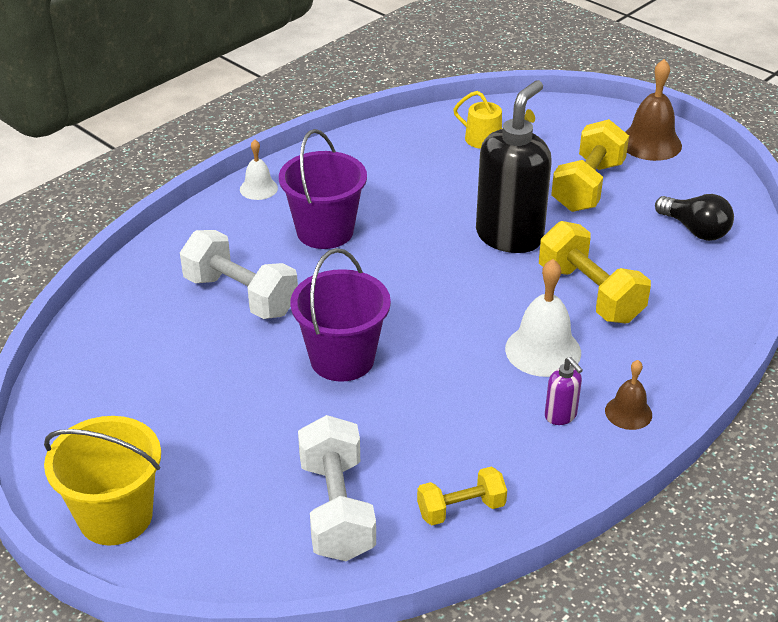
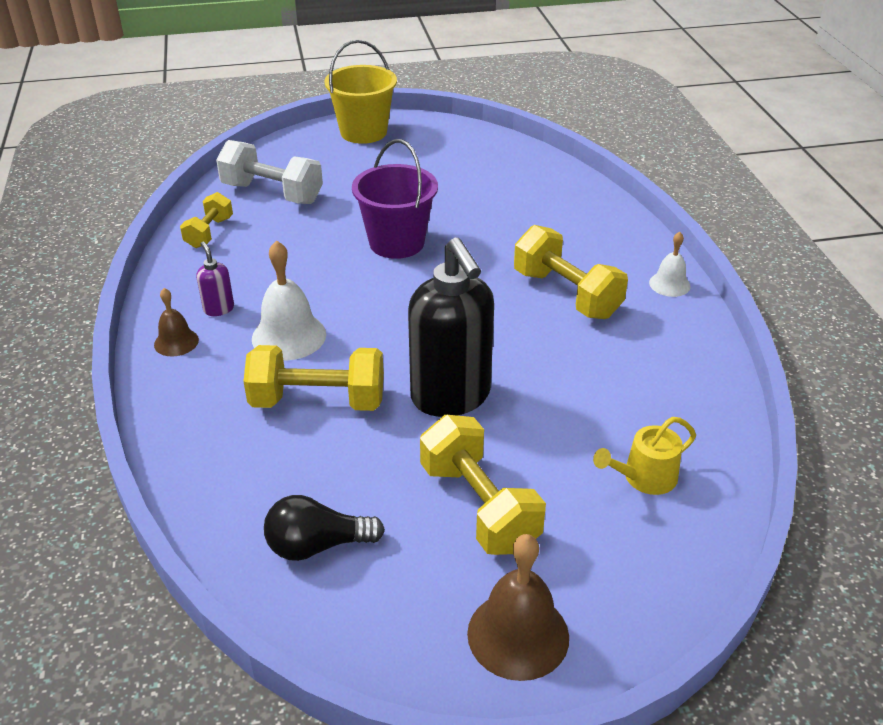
camera: 125 degrees right, 0 degrees up
(240, 296) = (518, 227): white dumbbell -> none
(325, 231) = (566, 294): purple bucket -> yellow dumbbell
(561, 416) = (218, 309): purple soap dispenser -> purple soap dispenser turned 60 degrees clockwise

